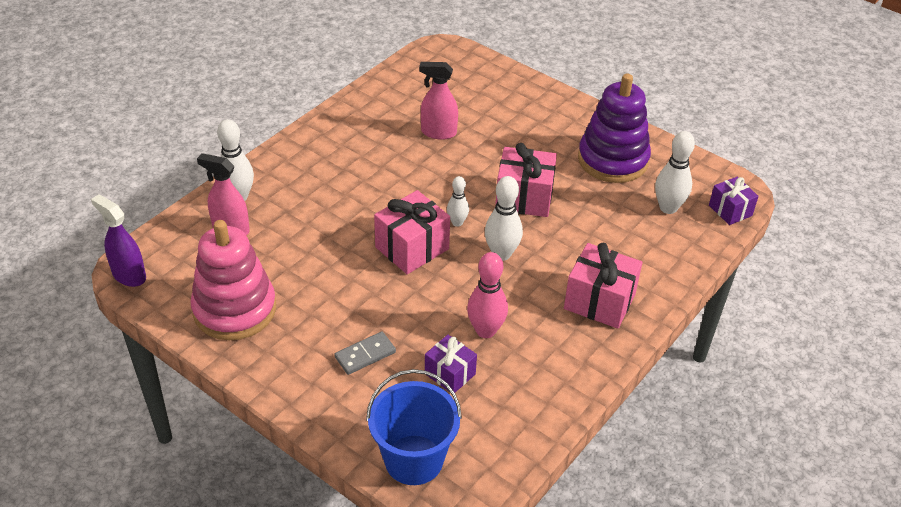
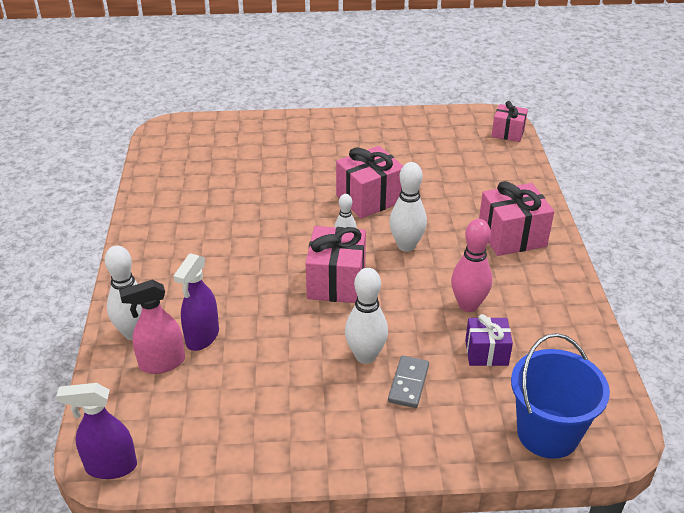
camera: 40 degrees left, 5 degrees down
(235, 309) = (254, 425): pink stacking toy -> none
(275, 228) = (202, 337): none -> purple spray bottle
(438, 132) = (244, 188): pink spray bottle -> none
(613, 160) = (394, 141): purple stacking toy -> none
(668, 208) = (470, 152): white bowling pin -> white bowling pin (365, 356)
(730, 210) = (508, 133): purple gift -> pink gift

